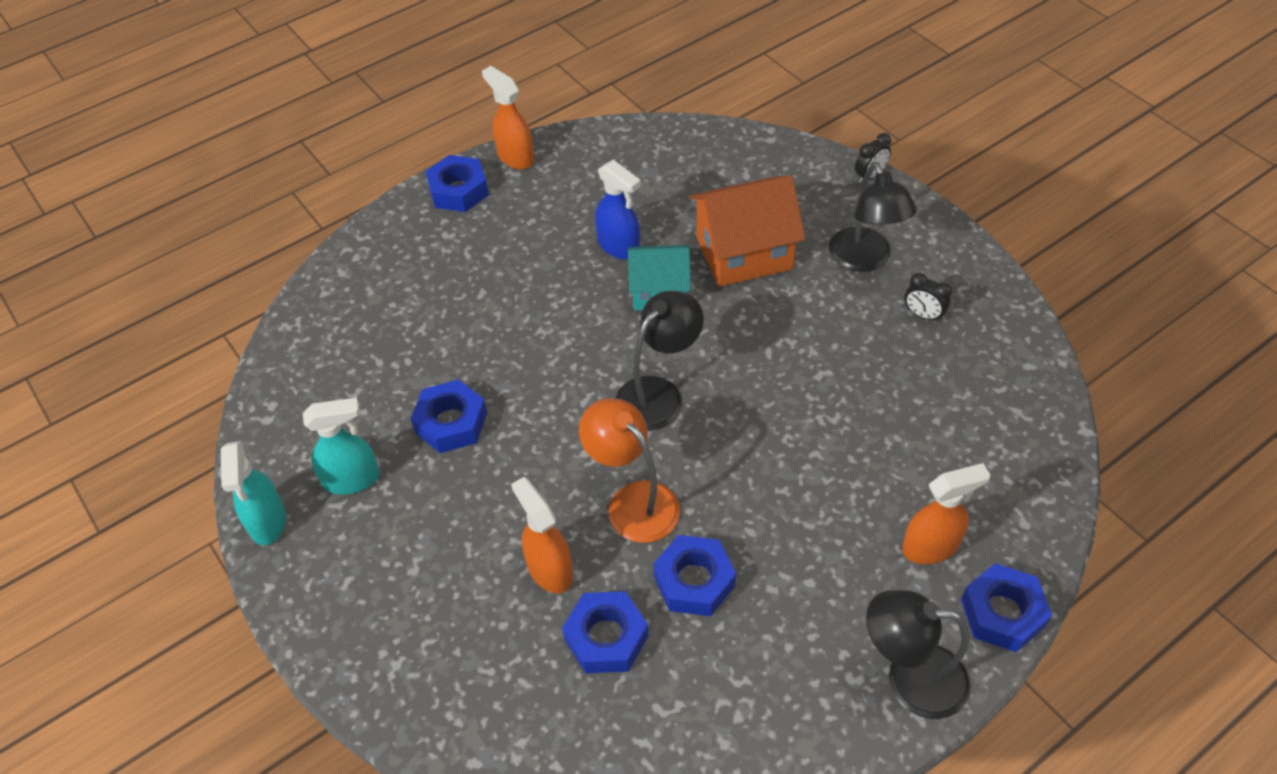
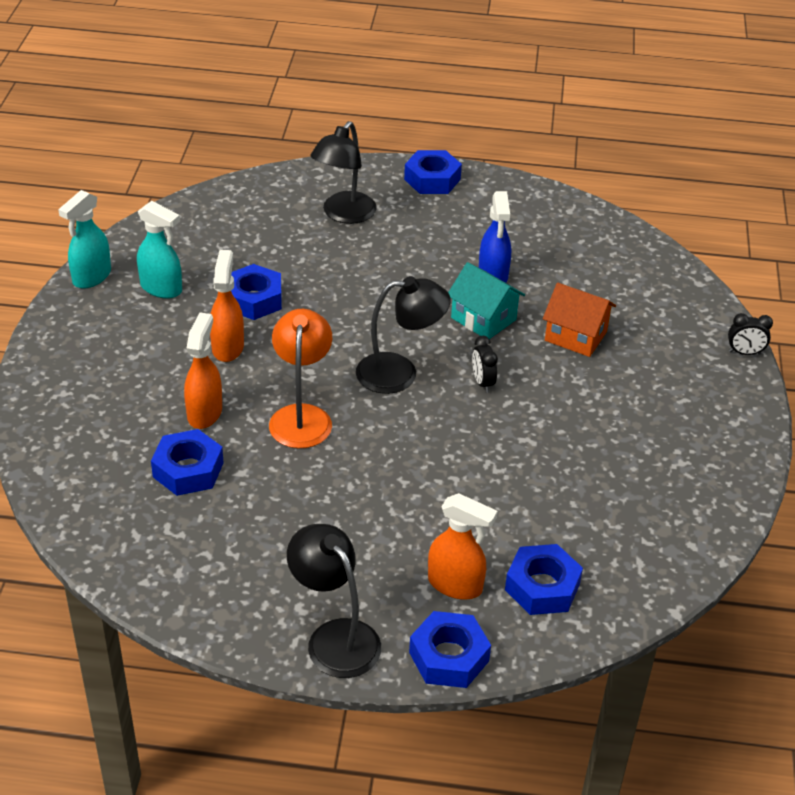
camera: 40 degrees right, 10 degrees down
(515, 157) = (496, 183): orange spray bottle -> orange spray bottle (228, 347)
(694, 581) = (278, 483): blue nut -> blue nut (542, 587)
(743, 253) = (575, 336): orange house -> orange house, size x0.65
(864, 259) = (661, 398): black lamp -> black lamp (343, 214)
(923, 315) = (654, 459): black clock -> black clock (482, 382)

